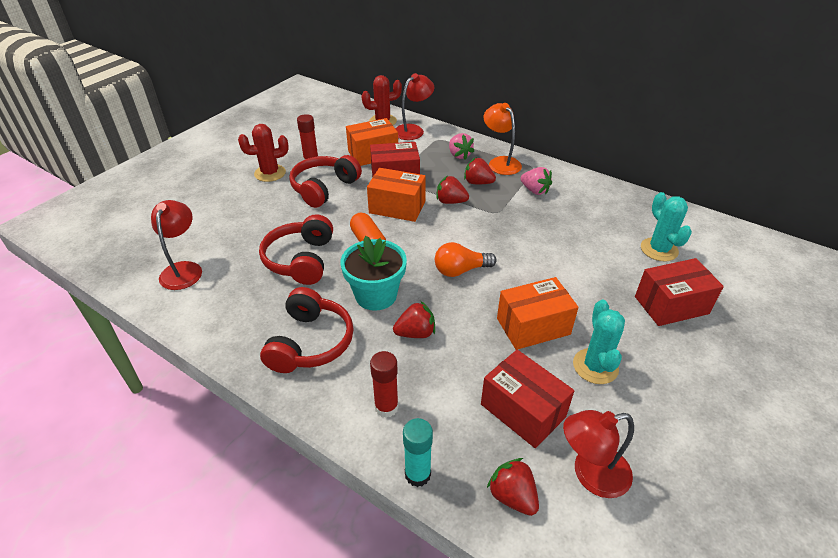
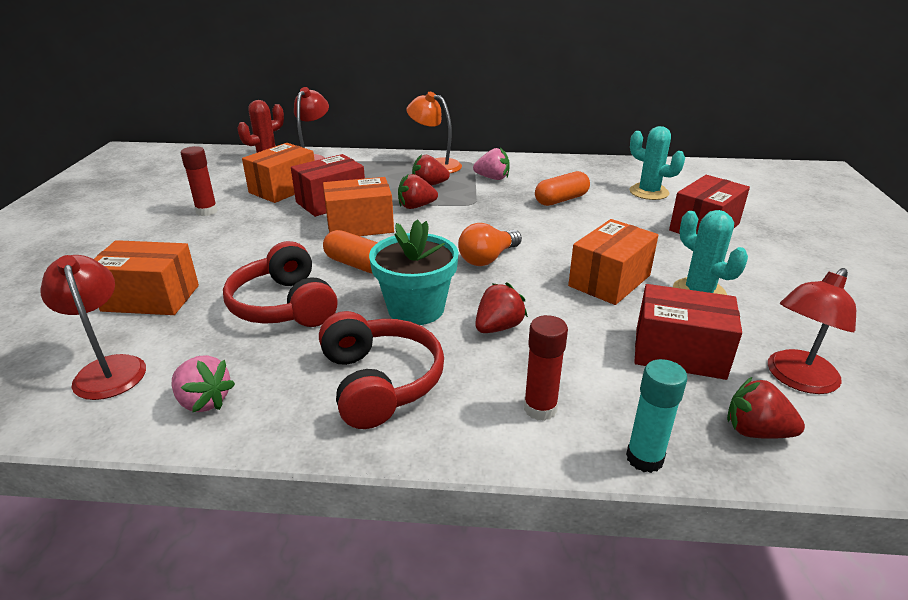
camera: 30 degrees left, 10 degrees down
(235, 225) = (151, 298): none -> orange box
(270, 173) = (158, 235): red cactus -> none
(324, 188) = (249, 231): red headphones -> none
(459, 155) = (385, 169): pink strawberry -> pink strawberry (204, 401)
(571, 232) = (561, 200): none -> orange capsule

